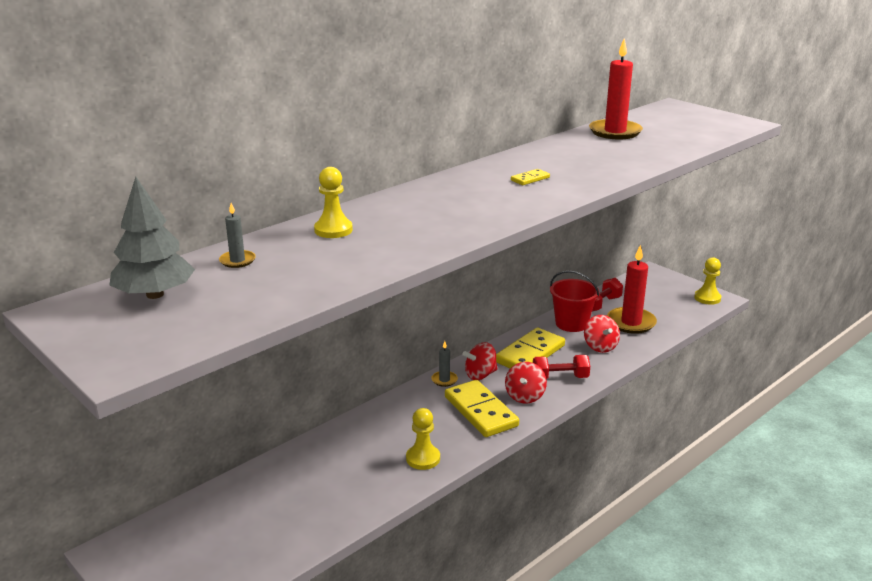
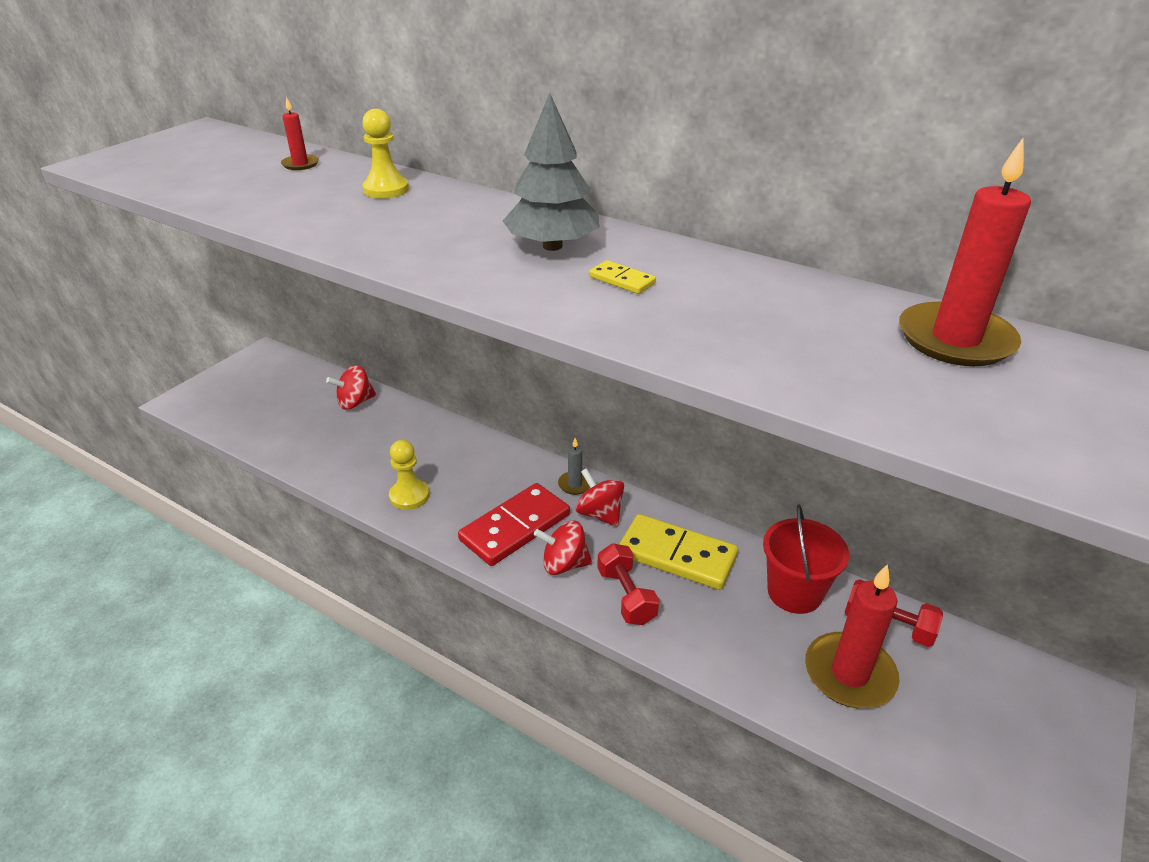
camera: 75 degrees right, 10 degrees up
(155, 295) = (227, 150): grey tree -> grey tree (552, 246)
(237, 261) = (300, 164): grey candle -> red candle
(481, 411) = (515, 527): yellow domino -> red domino
(600, 346) = (741, 636): red spinning top -> red spinning top (355, 402)
(707, 298) = (1048, 807): yellow pawn -> none

